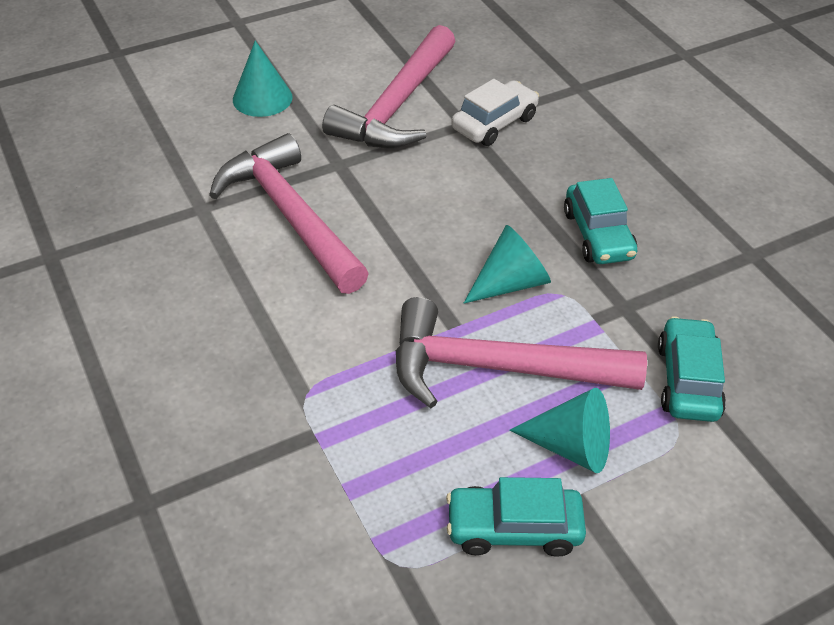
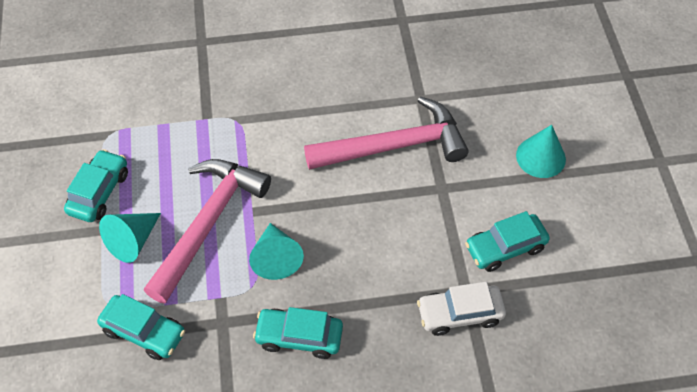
camera: 110 degrees right, 10 degrees up
(397, 106) = (505, 247): pink hammer -> turquoise car
(494, 123) = (460, 314): white car -> white car turned 105 degrees clockwise

